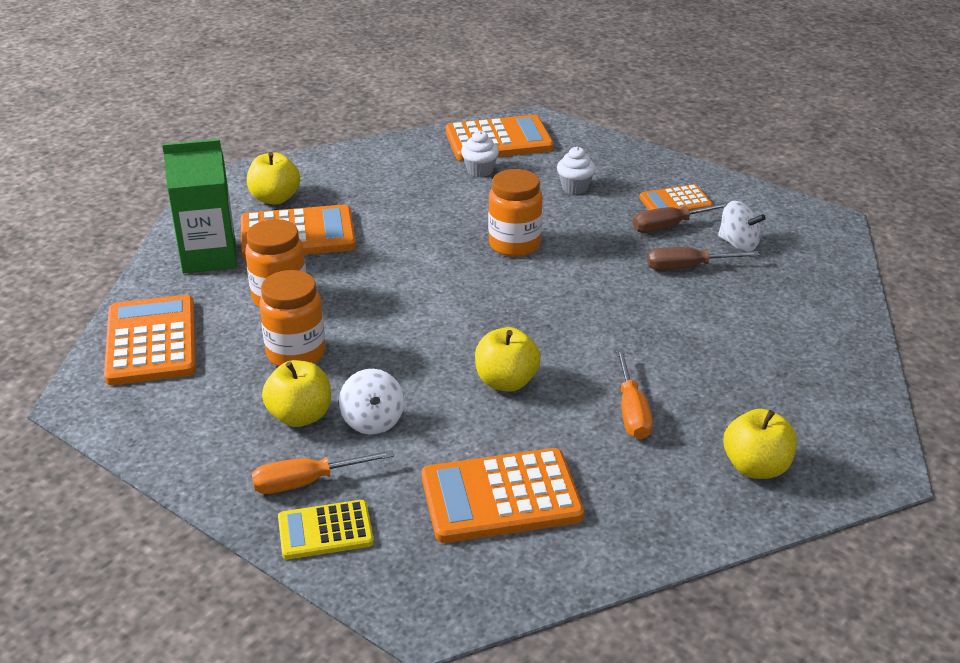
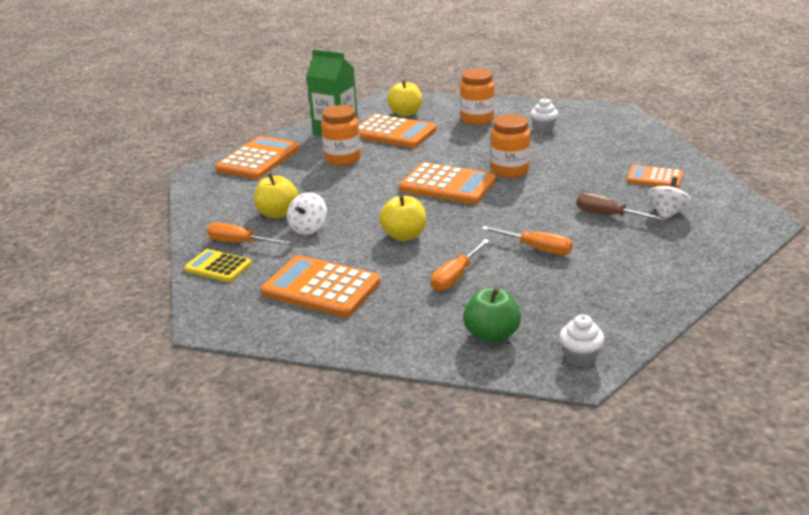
camera: 40 degrees right, 5 degrees down
(296, 353) = (315, 186): orange jar -> orange jar (477, 119)
(498, 140) = (579, 116): orange calculator -> orange calculator (447, 185)
(575, 187) = (594, 152): white cupcake -> white cupcake (580, 358)
(669, 226) = (629, 190): brown screwdriver -> none
(669, 339) = (537, 249): none -> orange screwdriver
(738, 244) = (667, 213): white spinning top -> white spinning top turned 135 degrees counterclockwise
(756, 467) = (491, 335): yellow apple -> green apple

